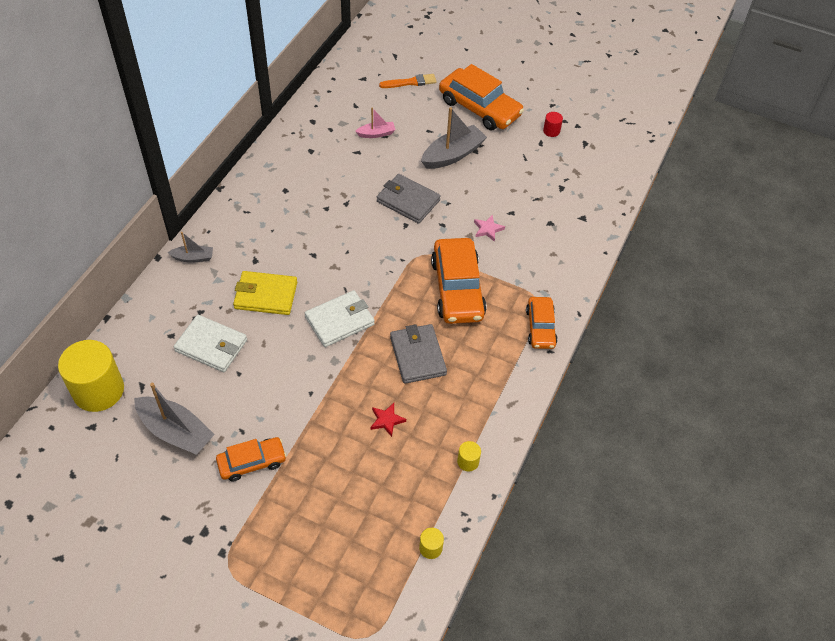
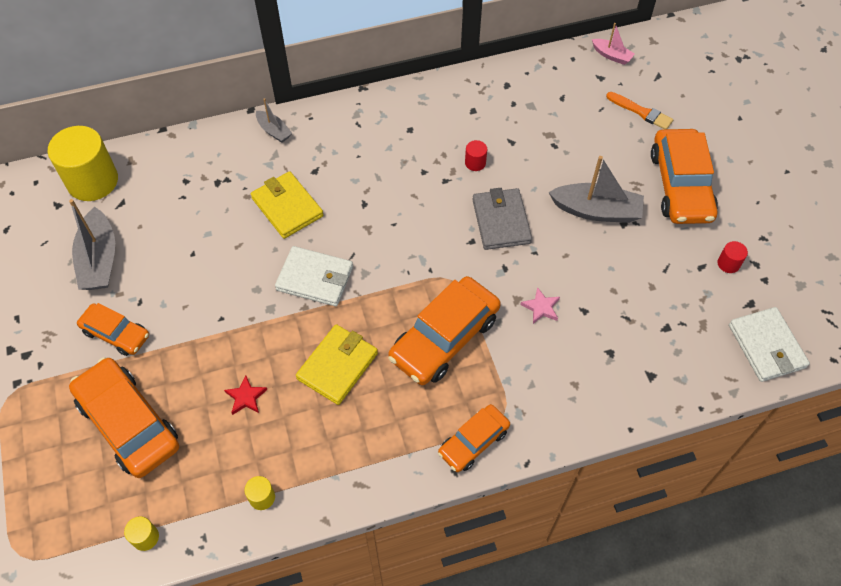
camera: 50 degrees right, 5 degrees up
(211, 345) = (201, 214): white wallet -> white wallet (766, 346)
(333, 501) = (128, 423): none -> orange car
(351, 180) = (475, 163): none -> red cylinder
(376, 134) = (549, 138): pink boat -> pink boat (611, 55)
(417, 356) = (337, 366): grey wallet -> yellow wallet

